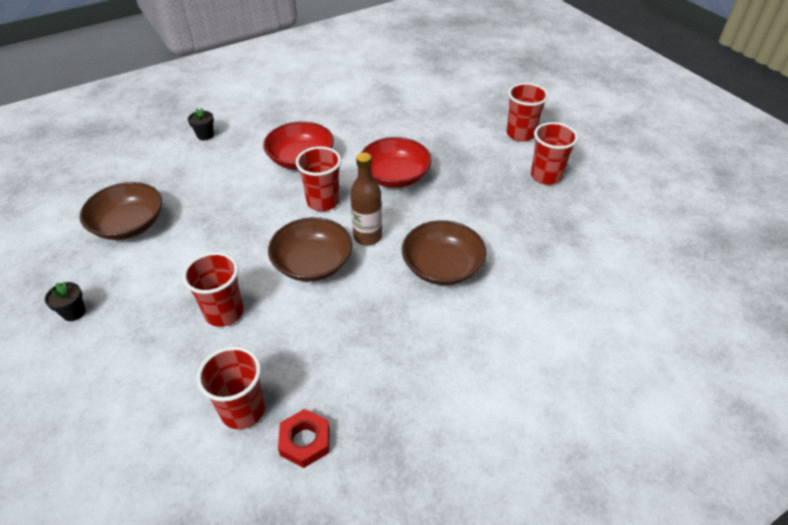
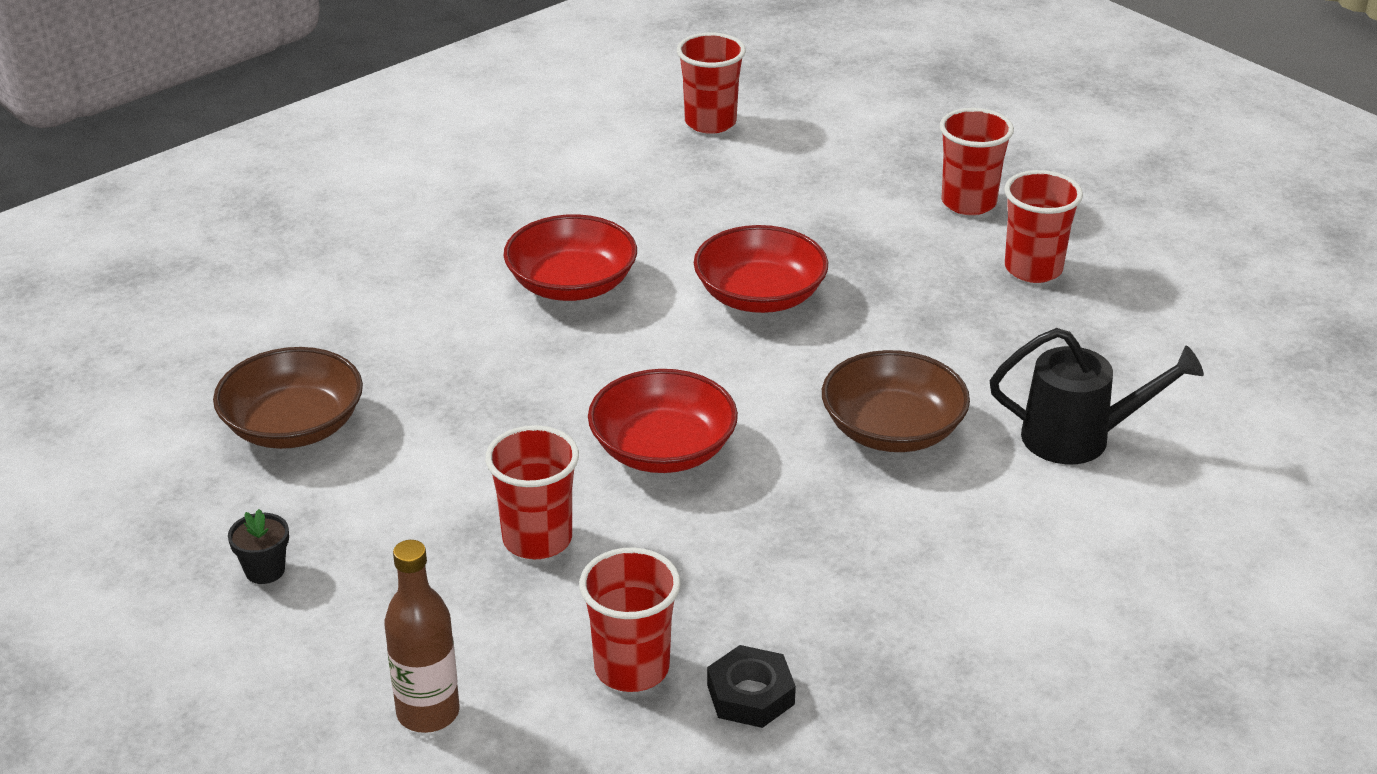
camera: 10 degrees left, 10 degrees down
(205, 135) = (366, 261): black flower pot -> none
(305, 441) = (750, 695): red nut -> black nut
(312, 263) = (663, 449): brown bowl -> red bowl
(323, 202) = (642, 351): red cup -> red cup (710, 122)
(367, 237) = (745, 398): brown bottle -> brown bottle (428, 713)
(548, 286) = (1080, 438): none -> black watering can

